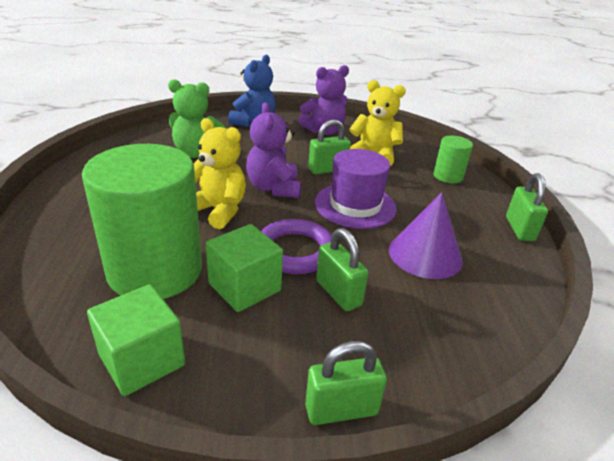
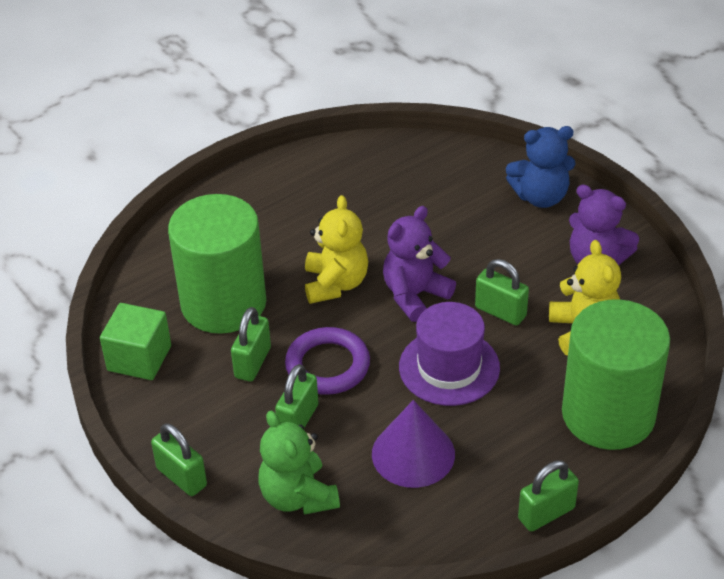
camera: 60 degrees right, 10 degrees up
(196, 153) = (418, 204): green teddy bear -> green teddy bear (298, 496)
(244, 287) = (252, 362): green cube -> green padlock
(448, 176) = (608, 414): green cylinder -> green cylinder, size x2.18

